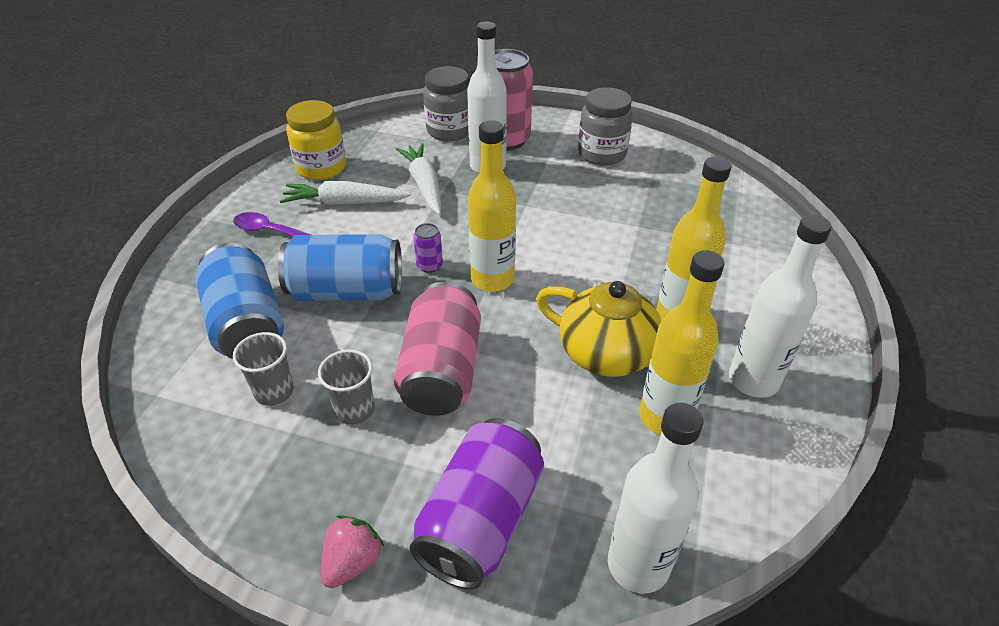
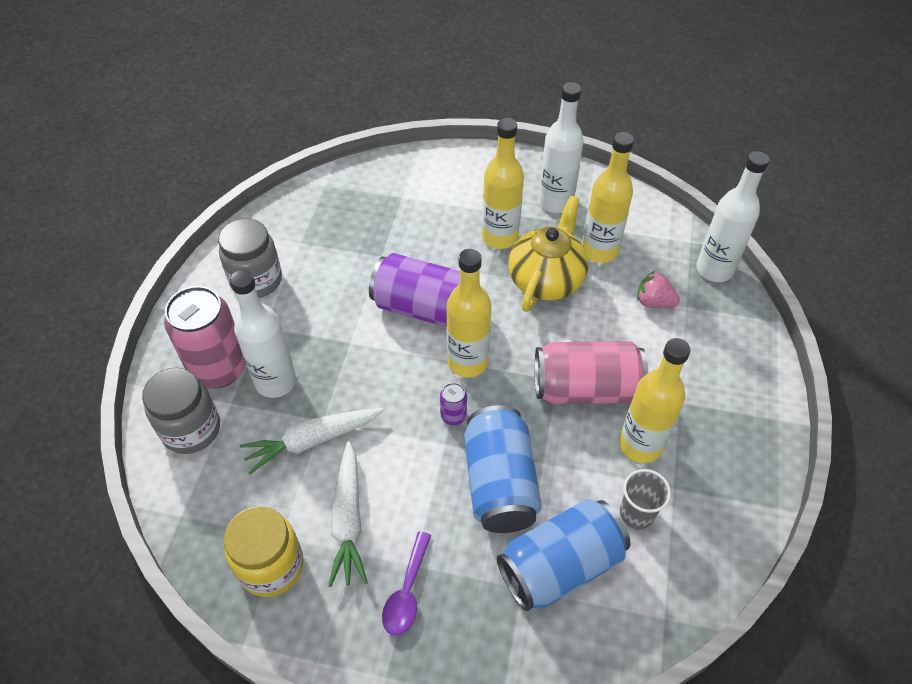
camera: 95 degrees left, 10 degrees up
(352, 562) = (764, 419): pink strawberry -> pink strawberry (654, 302)
(354, 410) = (640, 445): grey cup -> yellow bottle
(480, 520) = (711, 350): purple can -> purple can (423, 308)

